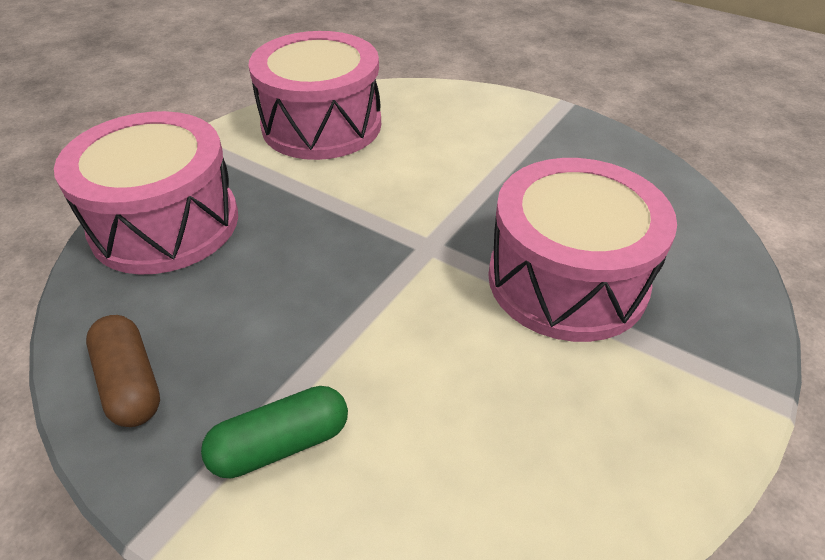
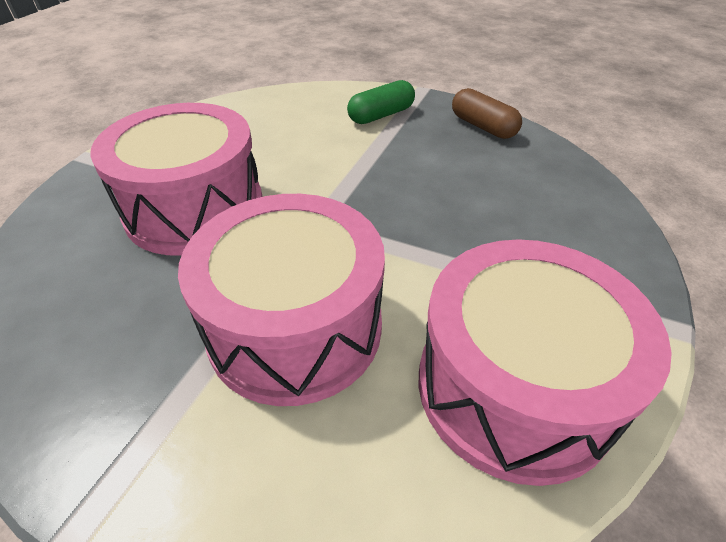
camera: 170 degrees right, 0 degrees up
(165, 223) = (570, 215): pink drum -> pink drum (295, 327)

